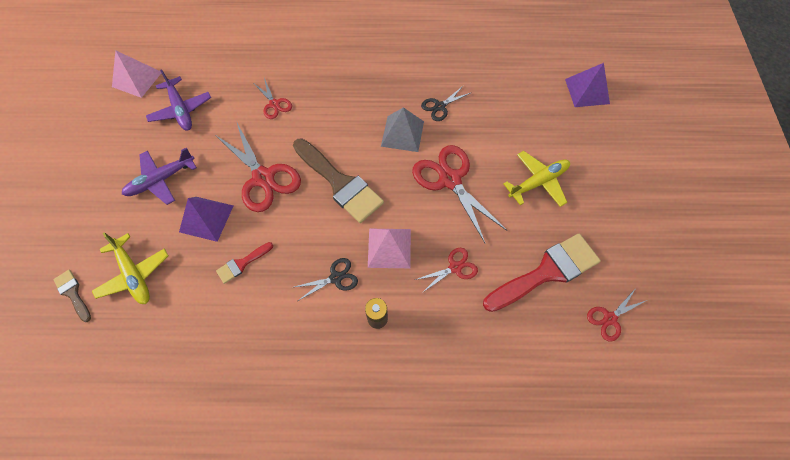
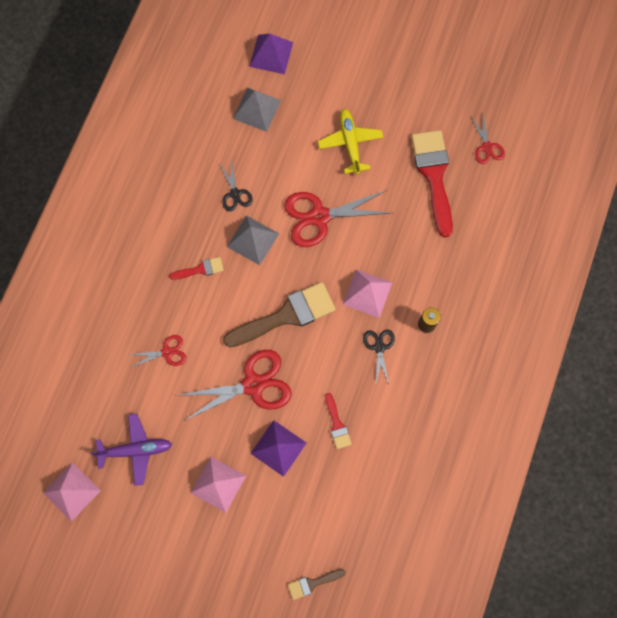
camera: 70 degrees left, 10 degrees up
(134, 274) = (313, 524): yellow plane -> none
(161, 180) = (218, 484): purple plane -> pink pyramid
(358, 104) = (200, 269): none -> red brush
(455, 267) = (404, 246): red scissors -> none
(528, 97) = (256, 109): none -> grey pyramid

